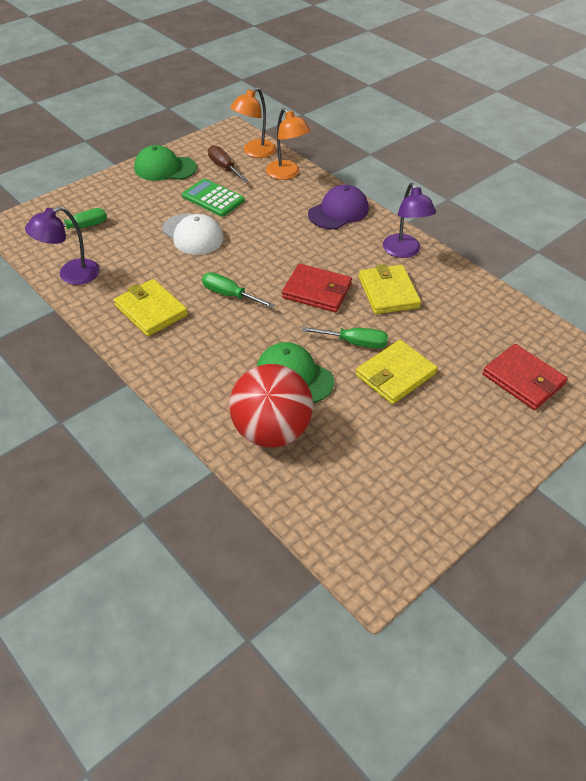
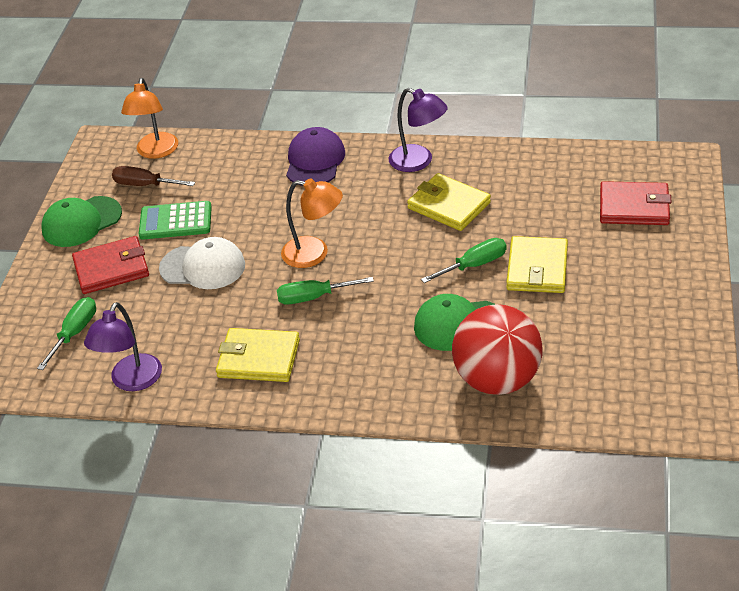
camera: 35 degrees left, 5 degrees down
(287, 174) = (218, 155): orange lamp -> orange lamp (314, 254)
(317, 291) = (387, 243): red wallet -> red wallet (111, 268)

